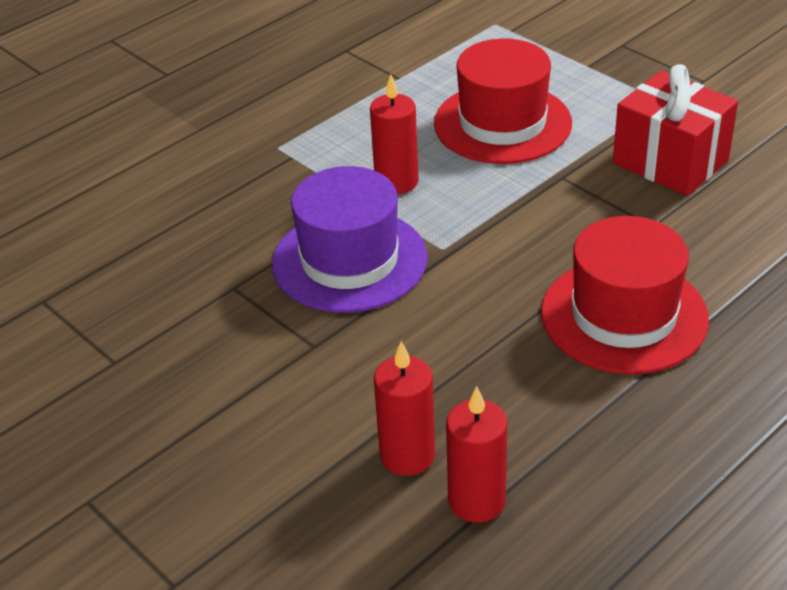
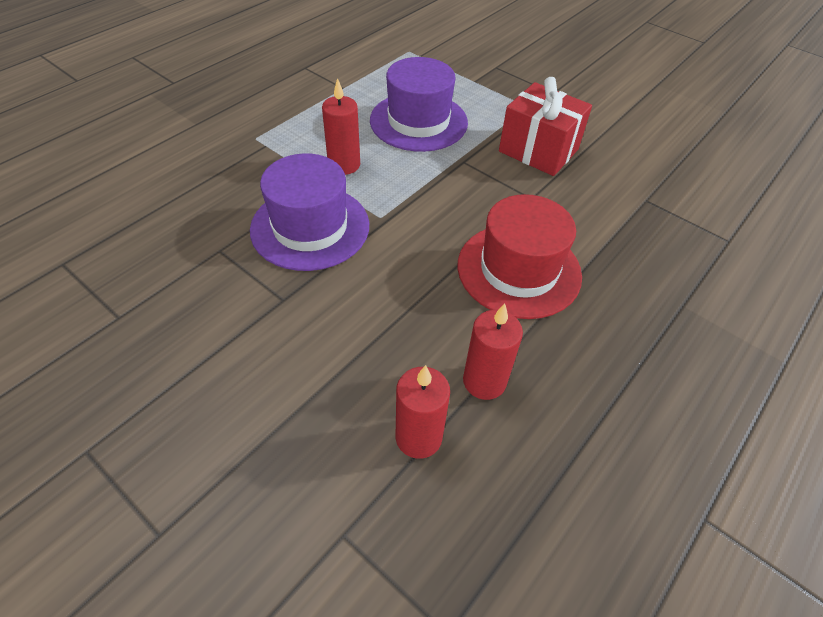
camera: 10 degrees left, 10 degrees up
(407, 455) = (360, 396): red candle -> red candle (484, 381)
(502, 123) = (418, 121): red hat -> purple hat

